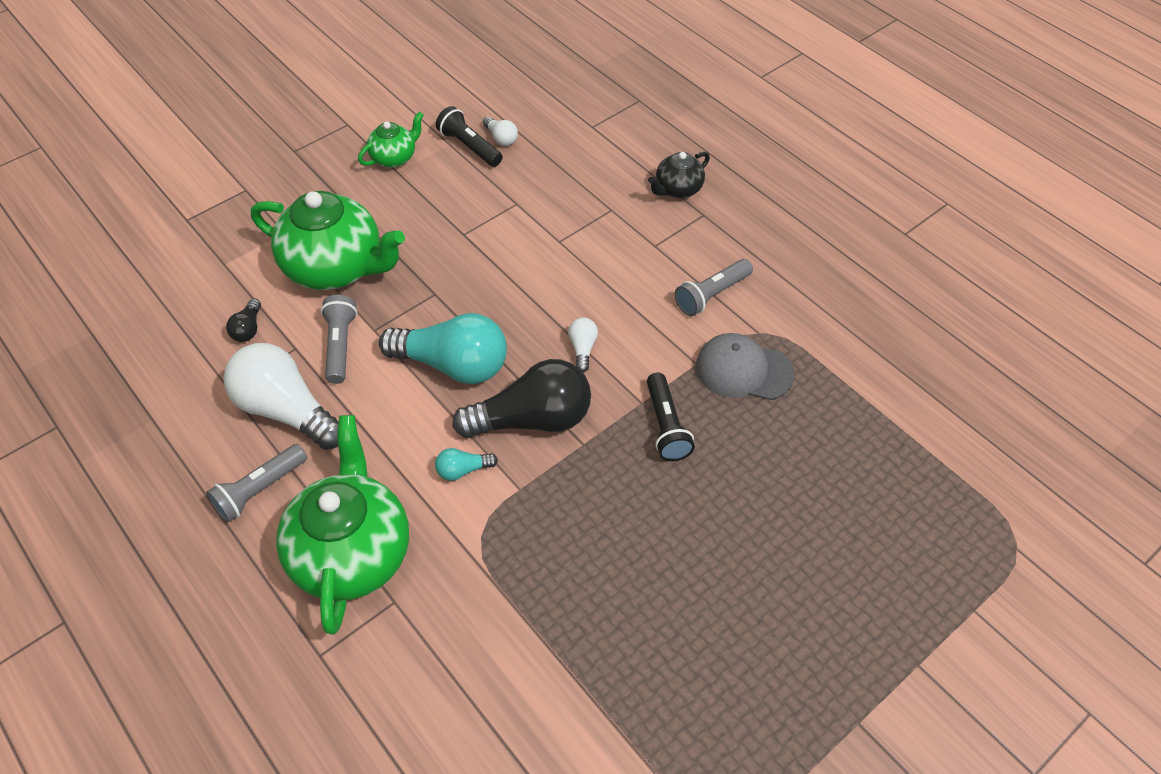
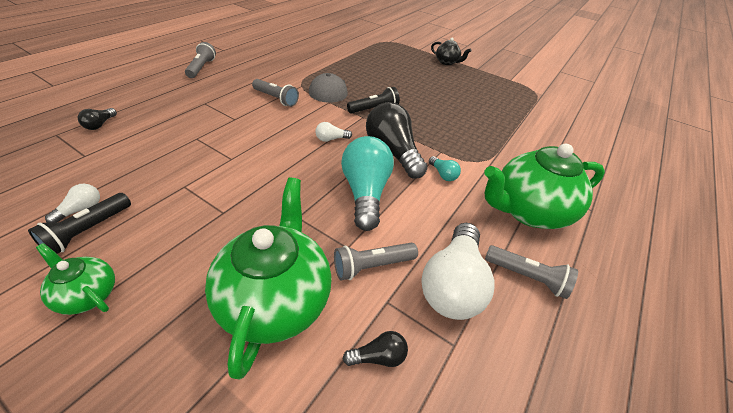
camera: 110 degrees left, 10 degrees down
(655, 128) = (100, 125): none -> black light bulb
(677, 189) = (177, 113): black teapot -> black teapot (447, 62)
(823, 208) = (201, 68): none -> grey flashlight

